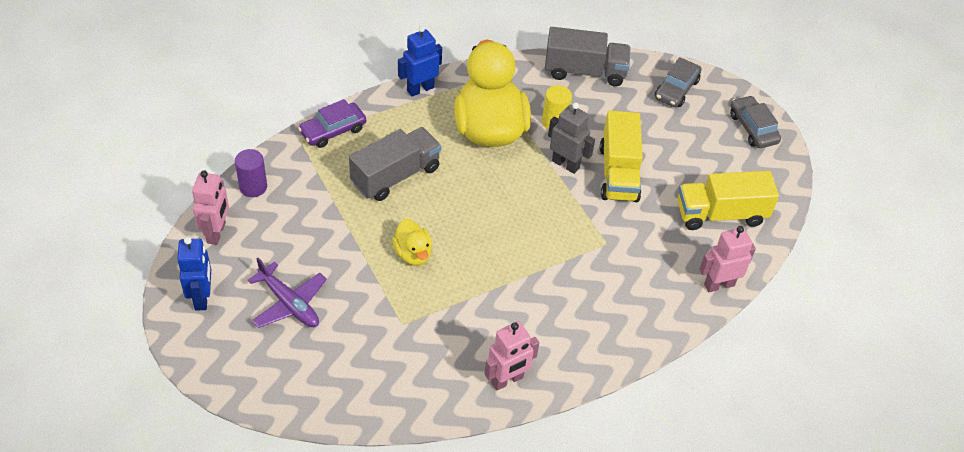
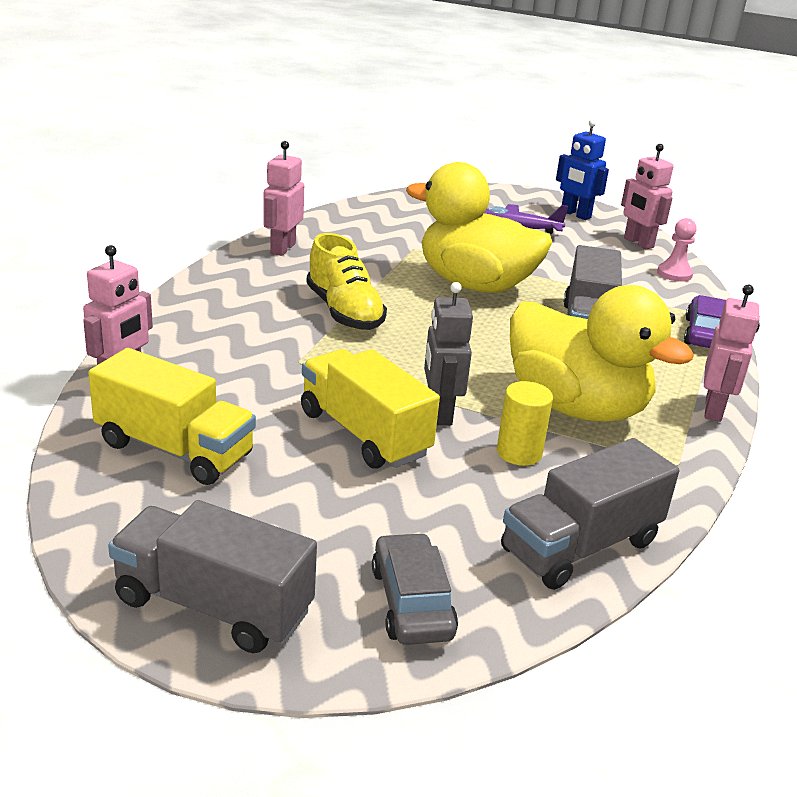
camera: 140 degrees right, 20 degrees down
(253, 187) = (674, 274): purple cylinder -> pink pawn
(413, 254) = (475, 285): yellow duck -> yellow duck, size x2.17
(420, 89) = (714, 410): blue robot -> pink robot
(535, 274) = (344, 312): none -> yellow shoe
(565, 164) = (440, 413): grey robot -> grey robot turned 90 degrees clockwise
(720, 214) = (174, 449): yellow truck -> yellow truck turned 75 degrees clockwise
(753, 128) = (213, 606): grey car -> grey truck

